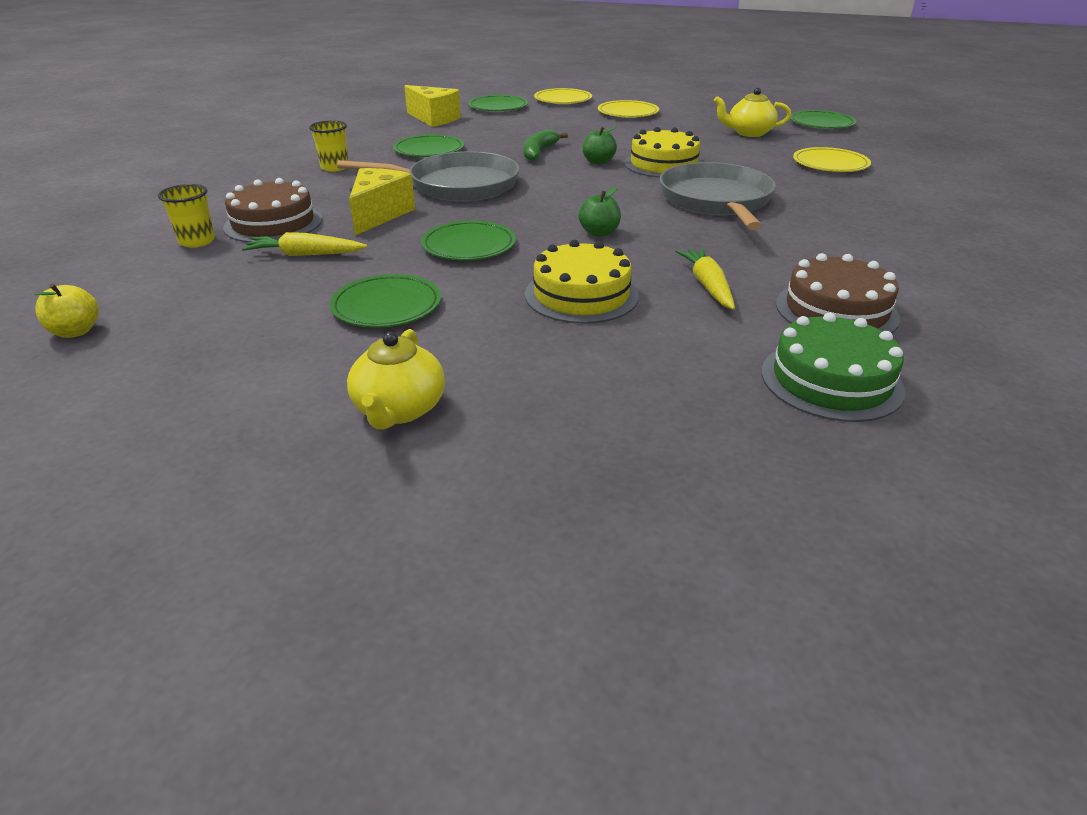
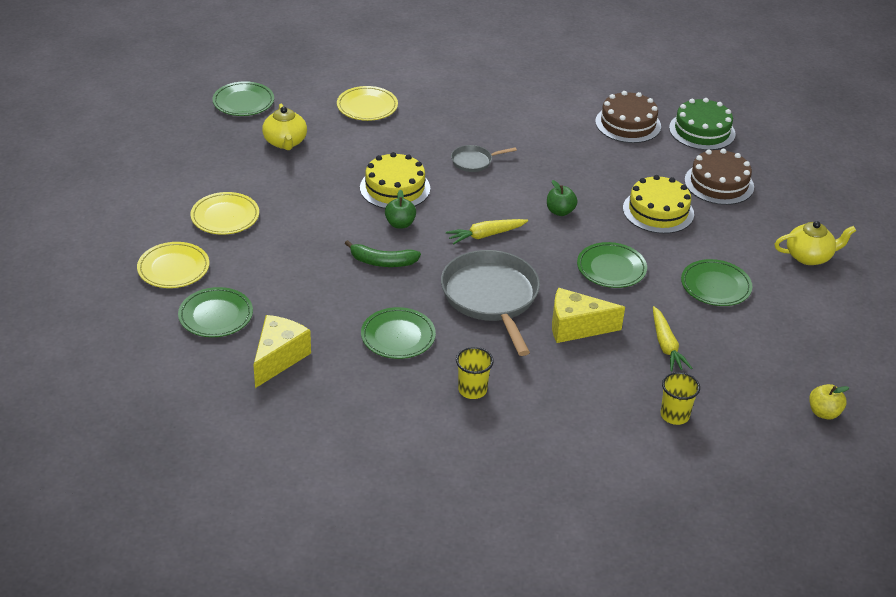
camera: 105 degrees left, 5 degrees up
(273, 223) = (621, 383): brown cake -> brown cake (719, 183)
(707, 286) = (620, 165): yellow carrot -> yellow carrot (485, 235)
(716, 201) = (474, 161): grey pan -> grey pan, size x0.47

